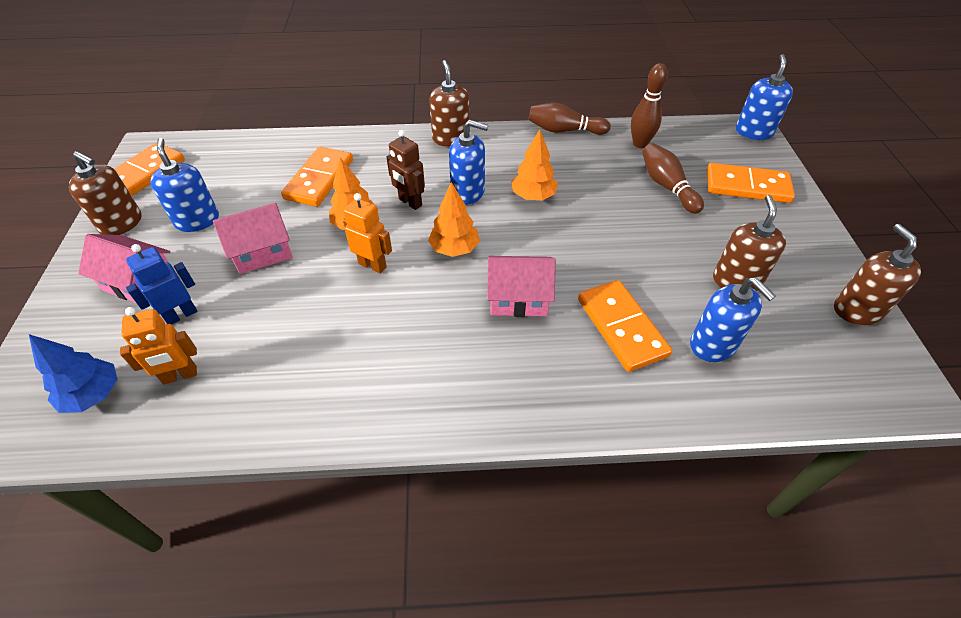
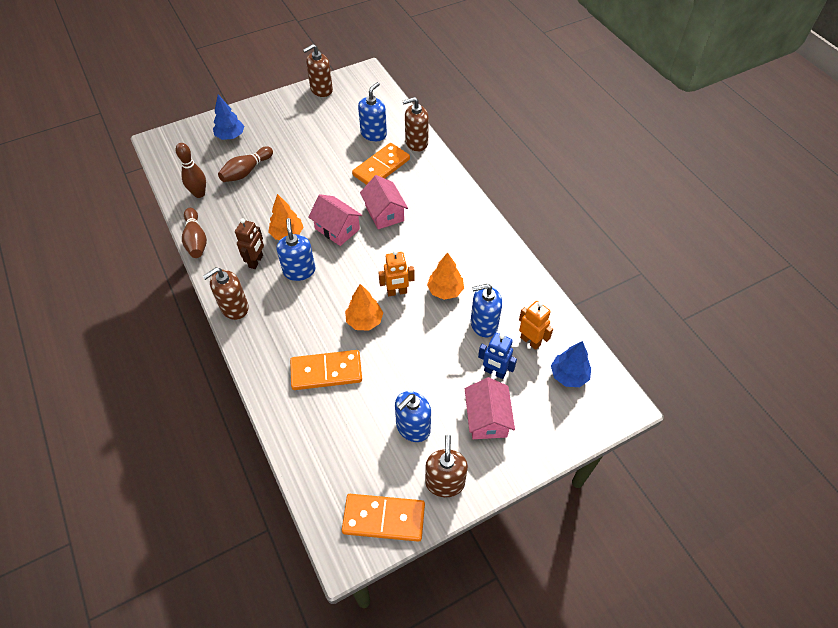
camera: 115 degrees left, 5 degrees up
(262, 252) = (420, 361): pink house -> pink house (337, 229)
(373, 265) = (397, 292): orange robot -> orange robot turned 105 degrees counterclockwise
(410, 202) = (326, 300): brown robot -> brown robot (256, 261)
(454, 248) = (360, 256): orange tree -> orange tree (445, 290)
(736, 281) = (322, 131): brown soap dispenser -> brown soap dispenser (416, 142)
(747, 186) = (230, 136): orange domino -> blue tree
(753, 132) = (162, 140): blue soap dispenser -> blue soap dispenser (484, 324)

